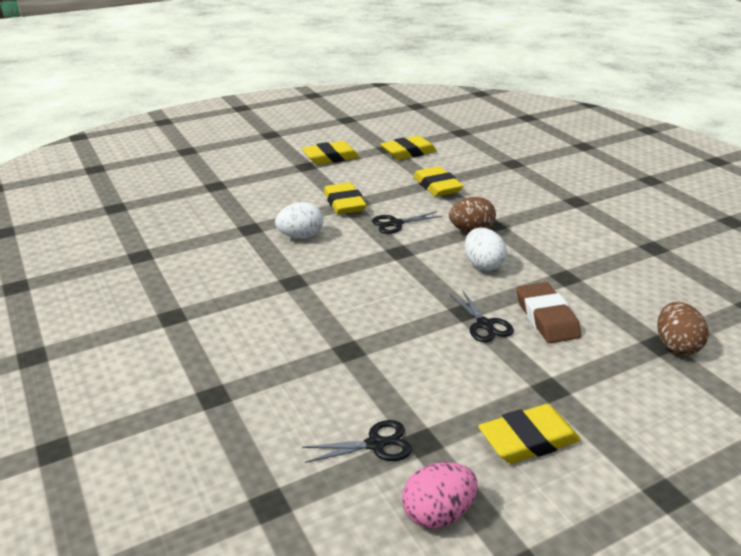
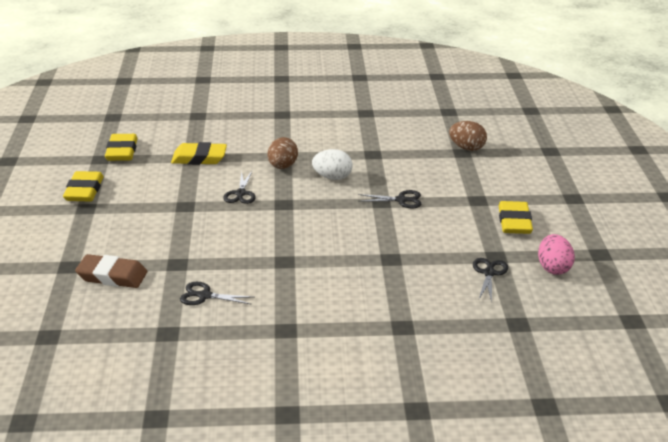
camera: 65 degrees left, 0 degrees up
(207, 256) = (205, 296): none -> black scissors
(300, 236) = (217, 241): white egg -> none
(344, 203) = (182, 207): yellow eraser -> none
(546, 318) = (410, 176): brown eraser -> brown eraser (112, 276)

